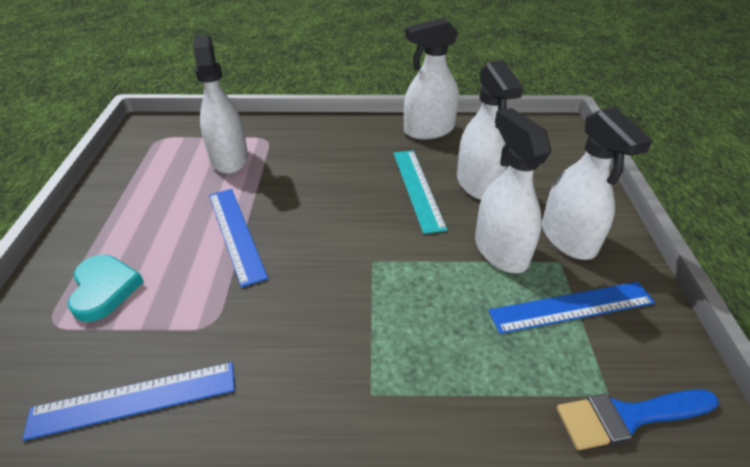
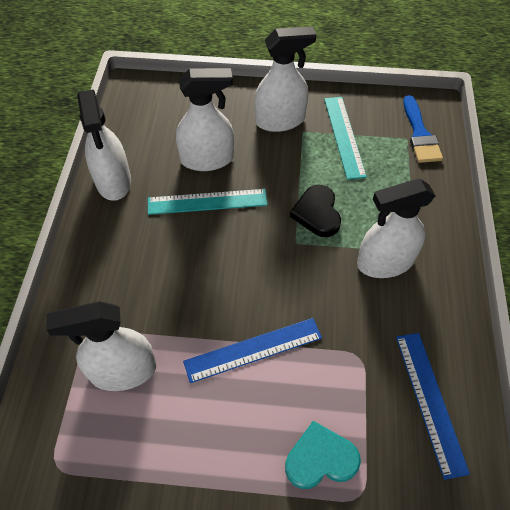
camera: 85 degrees left, 15 degrees up
(420, 279) = (317, 213): none -> black heart
(500, 250) = (289, 161): white spray bottle -> white spray bottle (384, 262)
(571, 307) = (344, 136): blue ruler -> turquoise ruler

